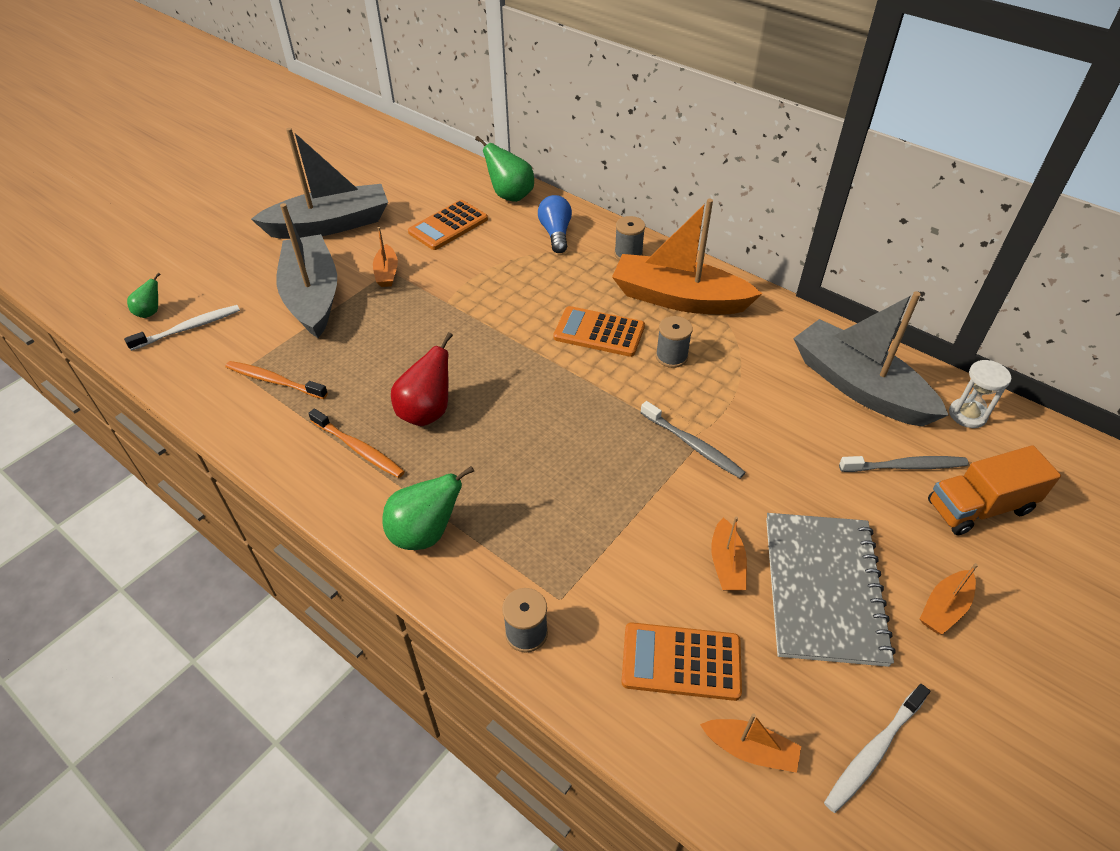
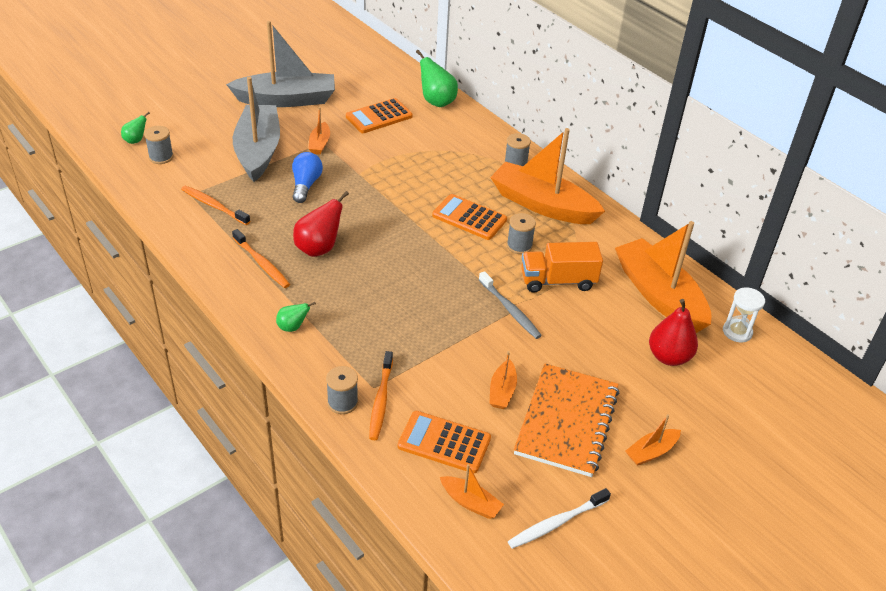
camera: 10 degrees right, 5 degrees down
(189, 328) = (161, 157): white toothbrush -> grey spool
(425, 533) = (293, 327): green pear -> green pear, size x0.56
(556, 233) = (463, 138): blue light bulb -> blue light bulb (306, 185)
(576, 617) = (381, 400): none -> orange toothbrush
(823, 589) = (567, 421): grey notebook -> orange notebook
(858, 386) = (659, 295): grey boat -> orange boat
(905, 466) = (669, 357): grey toothbrush -> red pear
(979, 507) = (712, 395): orange truck -> orange truck (558, 281)

